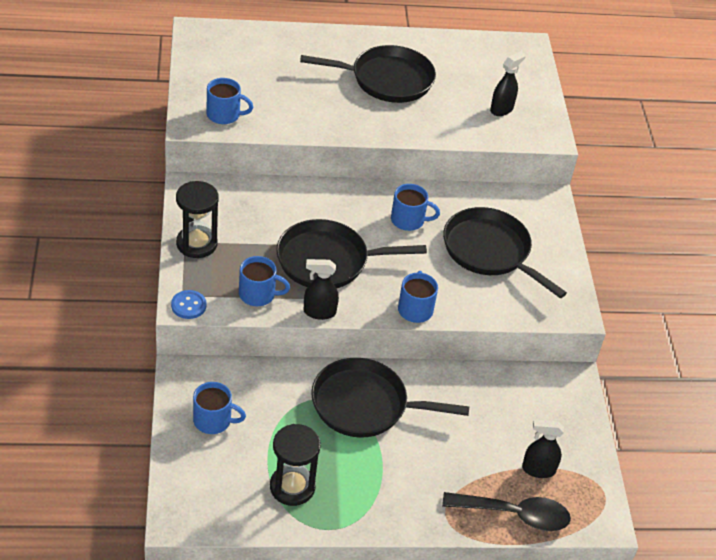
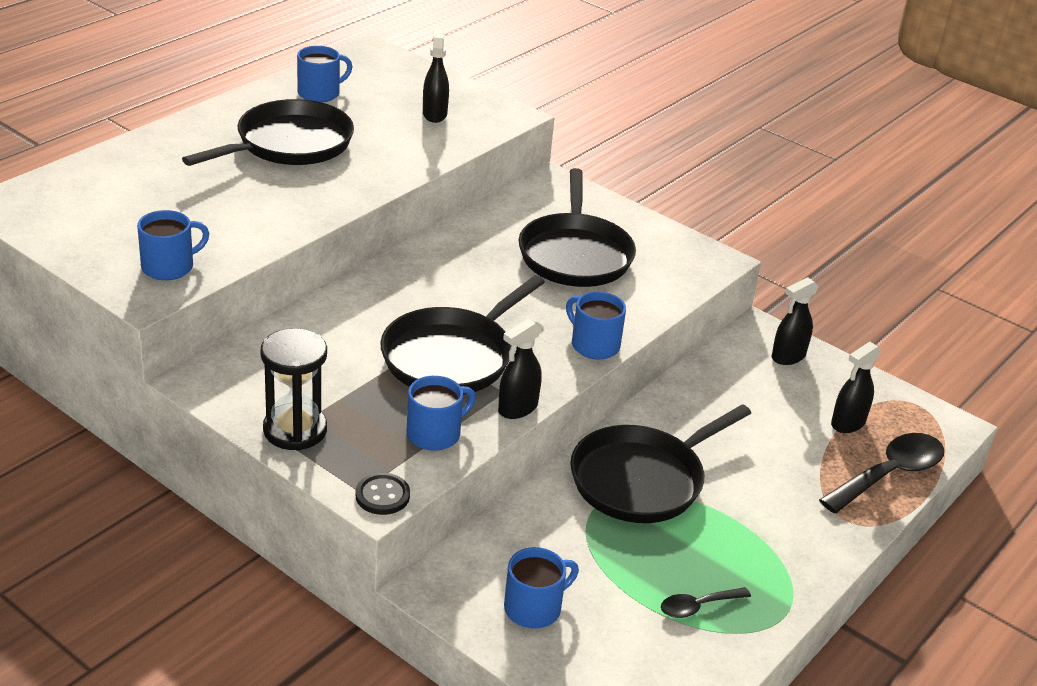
camera: 45 degrees left, 10 degrees down
(188, 305) = (382, 496): blue button -> black button
(292, 487) = (698, 606): black hourglass -> black spoon
(408, 220) = (467, 273): blue mug -> blue mug (320, 93)
(489, 251) = (575, 255): black pan -> black pan turned 90 degrees counterclockwise
(566, 406) = (788, 356): none -> black spray bottle

